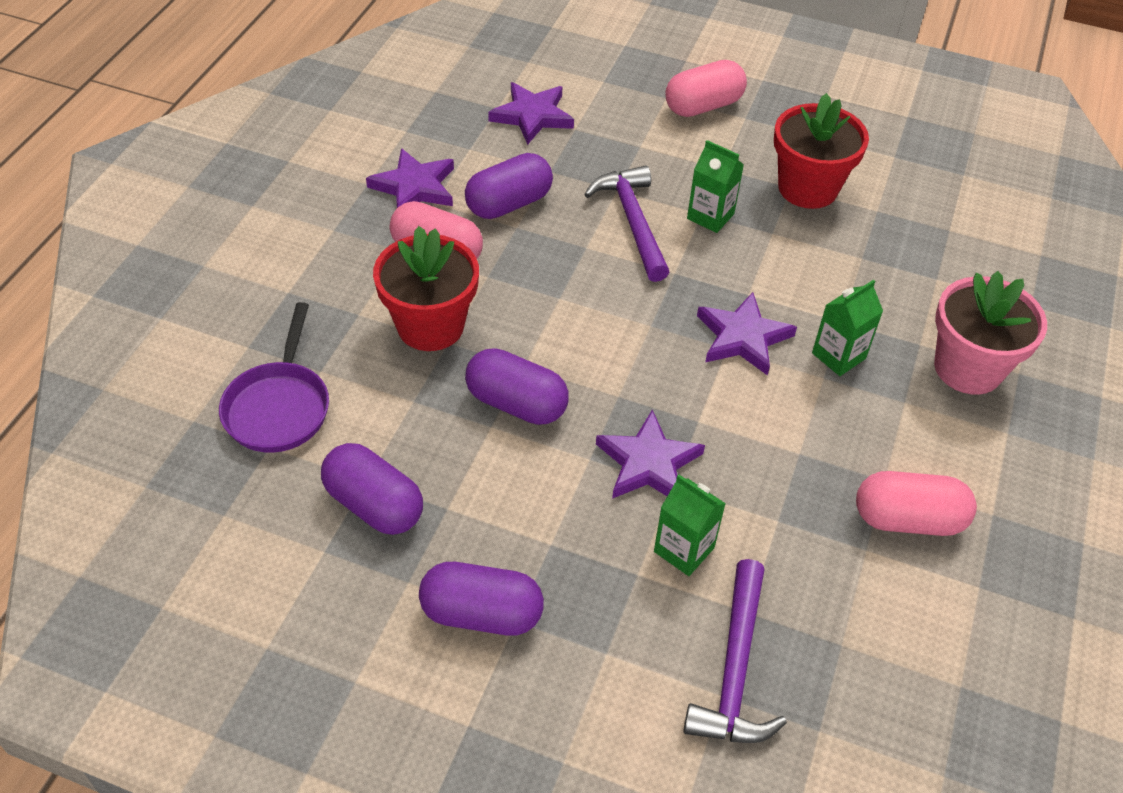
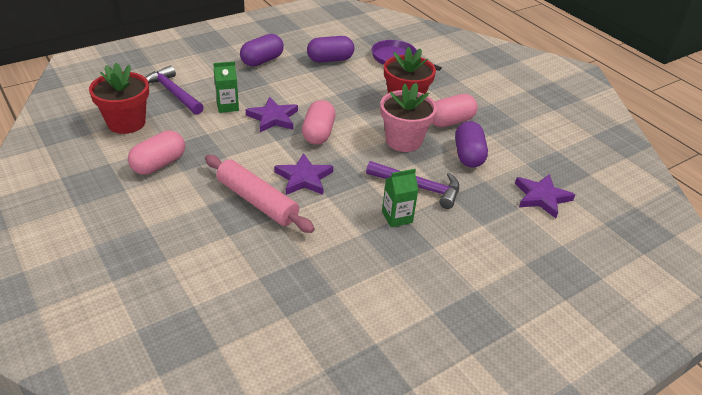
camera: 125 degrees right, 10 degrees down
(414, 187) = (505, 134): purple star -> none
(516, 403) = (340, 103): purple capsule -> none
(703, 106) = (503, 275): pink capsule -> pink capsule (318, 133)
(807, 188) = (384, 273): red flower pot -> red flower pot (126, 123)
(838, 356) = (257, 201): green carton -> pink rolling pin
(968, 368) = (194, 241): pink flower pot -> pink flower pot (403, 141)

